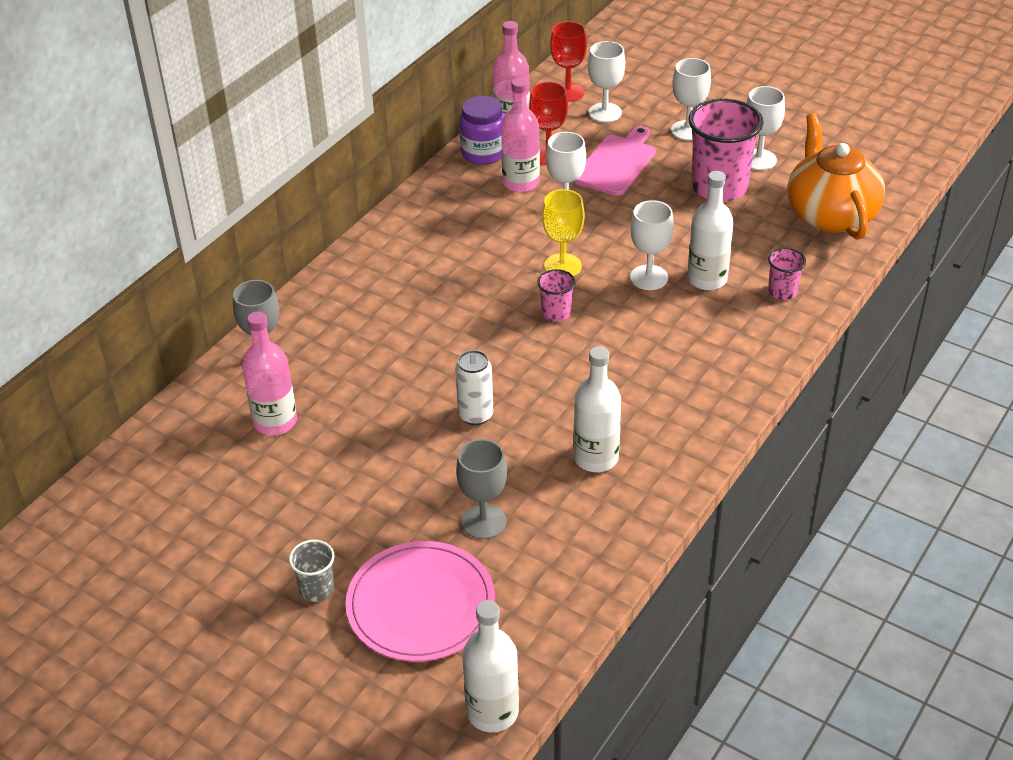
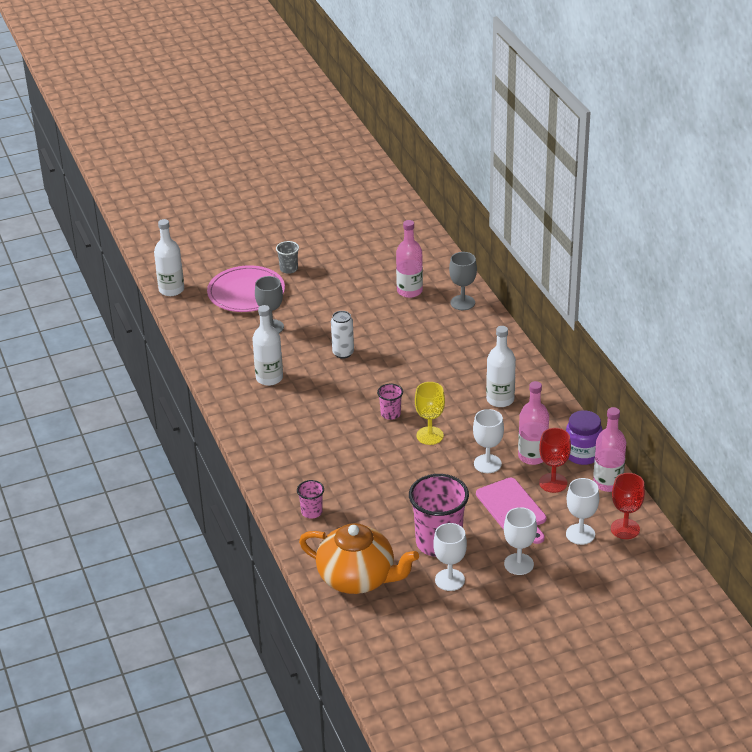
camera: 125 degrees right, 5 degrees down
(649, 277) = (383, 464): white goblet -> none
(707, 279) = (356, 487): white bottle -> white bottle (500, 399)

